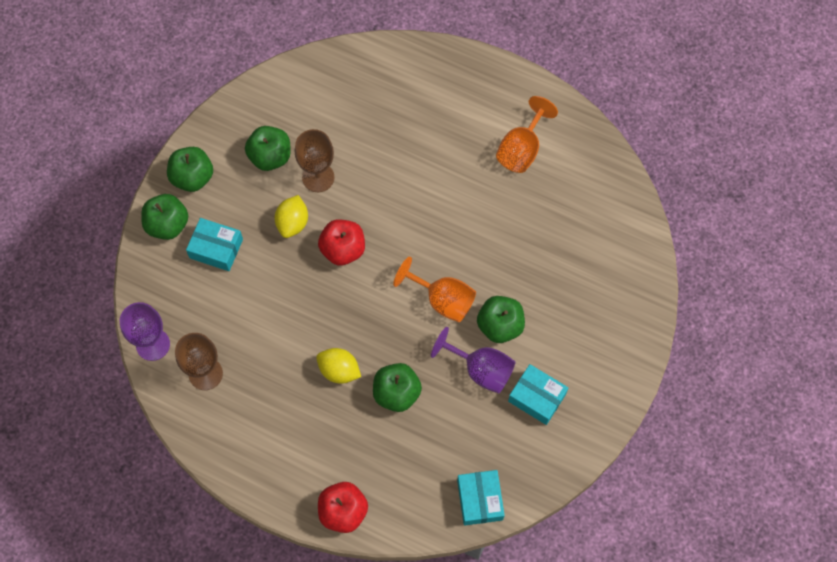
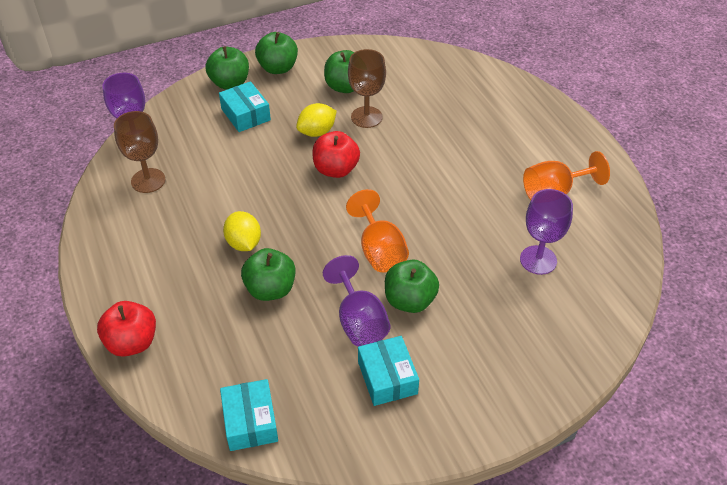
camera: 40 degrees right, 20 degrees down
(480, 500) = (250, 421): turquoise box -> turquoise box turned 45 degrees counterclockwise
(557, 222) = (538, 260): none -> purple goblet

